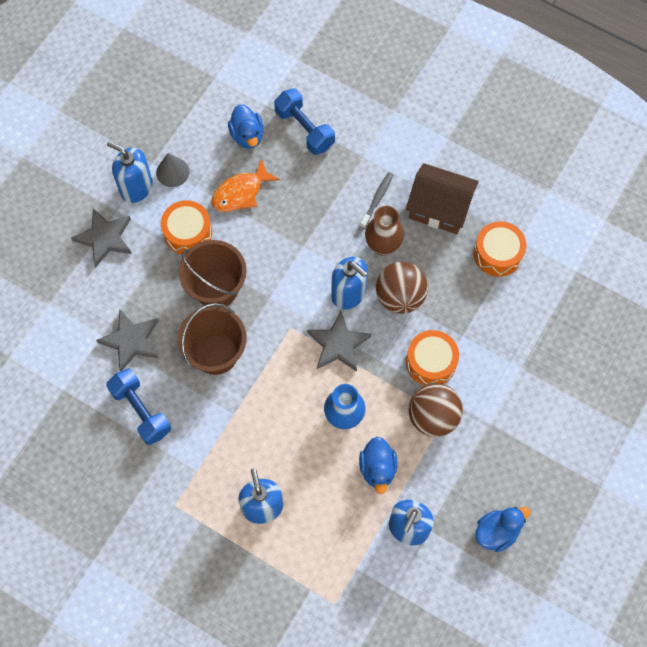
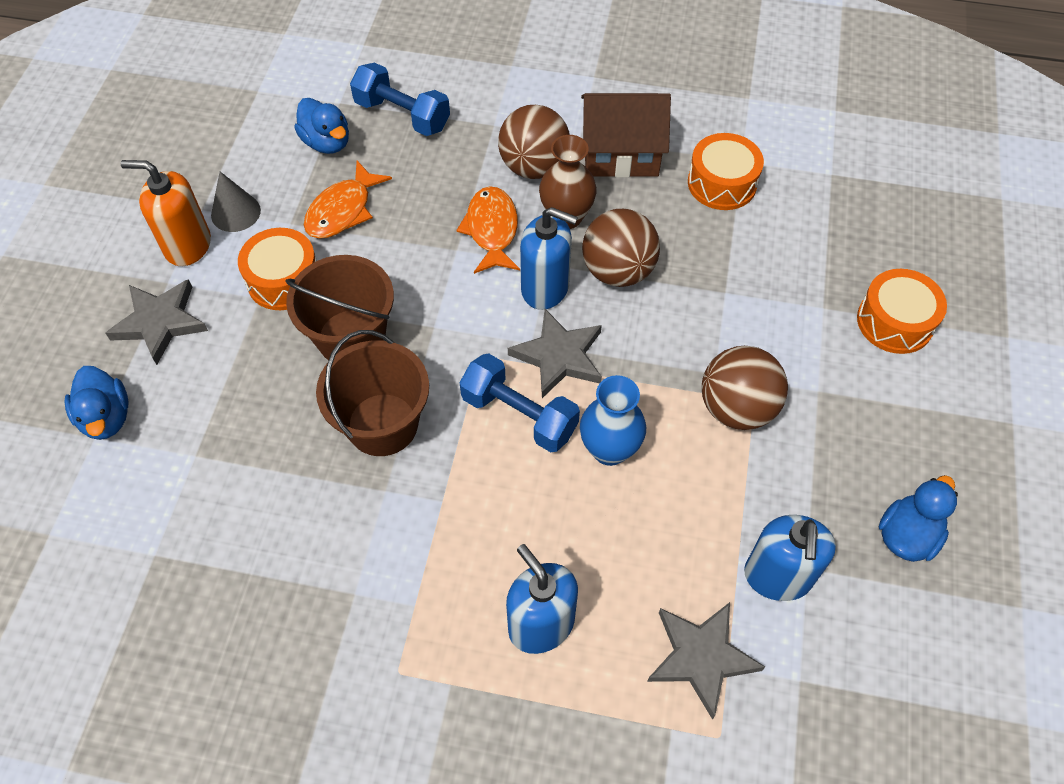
camera: 20 degrees left, 10 degrees down
(131, 341) = (244, 448): grey star -> grey star (701, 657)
(136, 187) = (187, 245): blue soap dispenser -> orange soap dispenser
(141, 411) = (293, 545): blue dumbbell -> blue dumbbell (519, 415)
(331, 239) = (492, 230): none -> orange fish
(377, 199) = (534, 167): grey toothbrush -> brown ball
(377, 468) = (692, 506): blue duck -> blue duck (106, 417)
(431, 362) = (699, 339): orange drum -> orange drum (895, 322)

